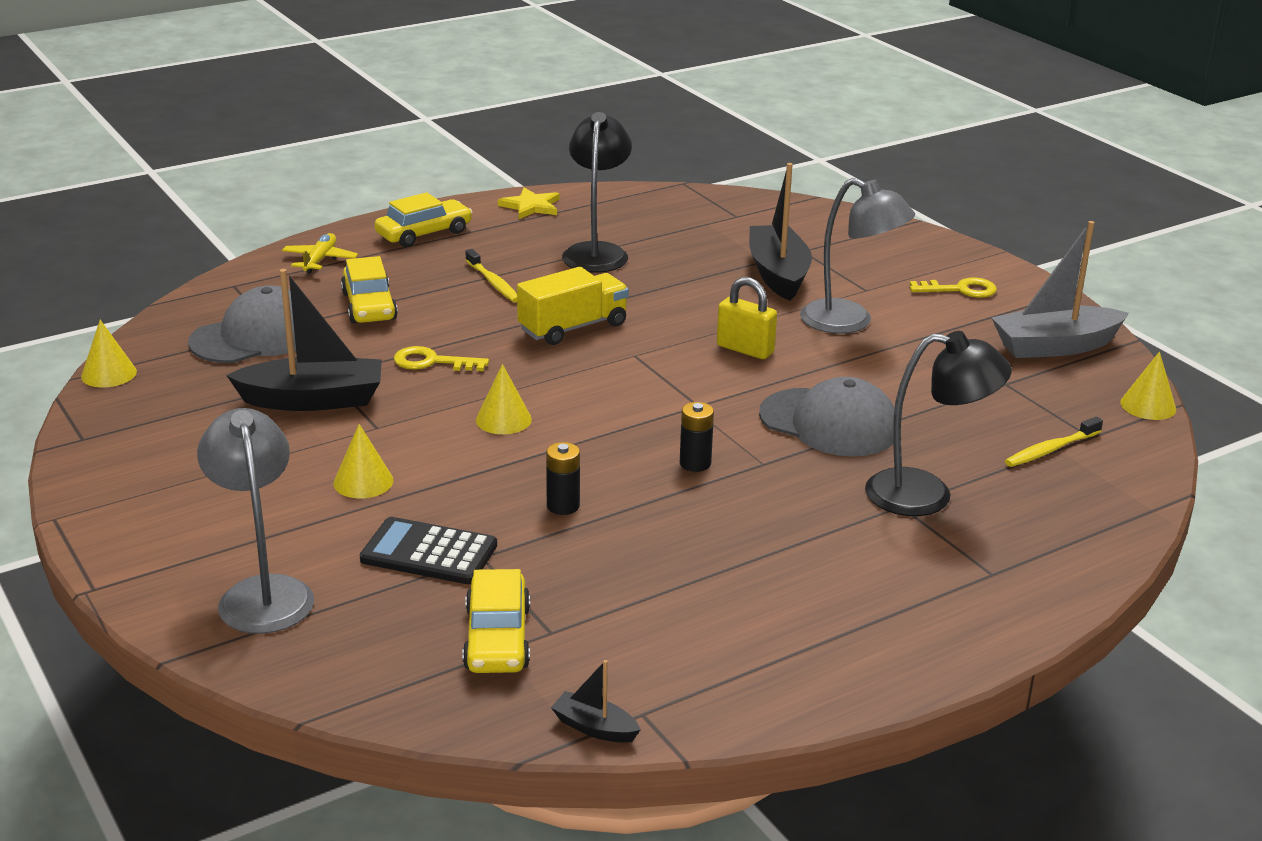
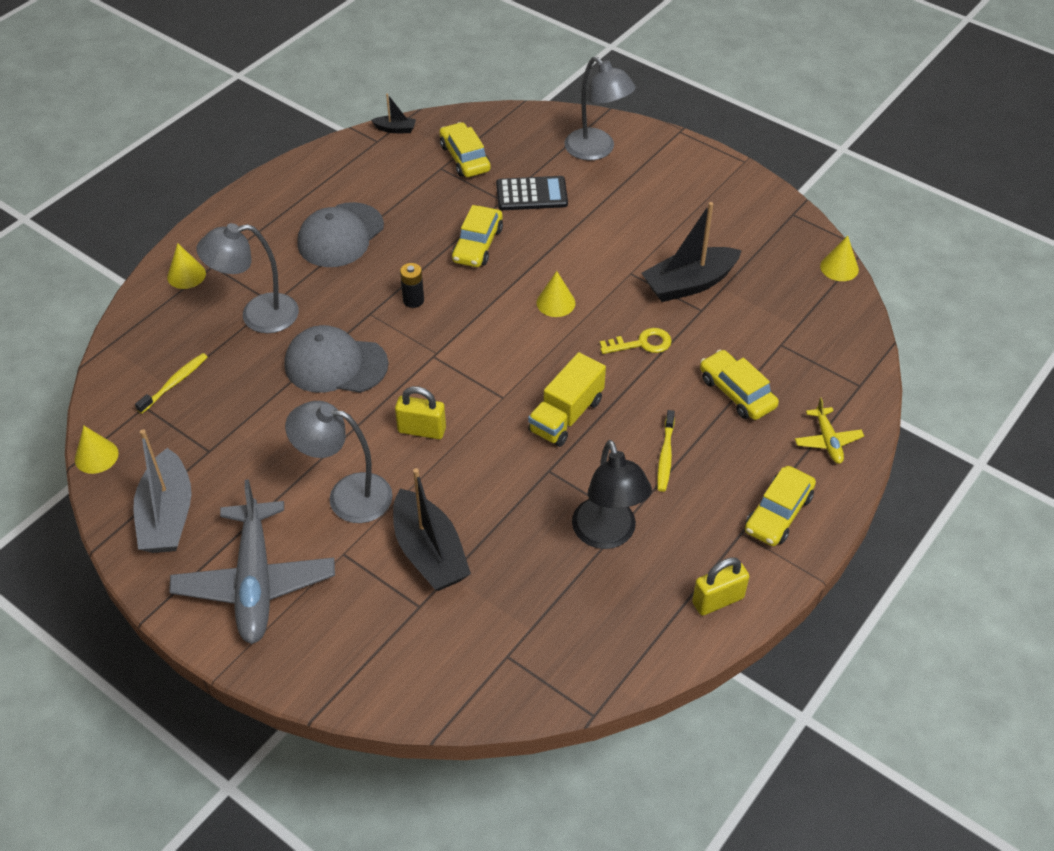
camera: 160 degrees right, 20 degrees up
(256, 336) = (784, 332): grey cap -> grey cap (340, 235)
(363, 482) = (604, 229): yellow cone -> yellow cone (186, 275)
(493, 283) = (665, 456): yellow toothbrush -> yellow toothbrush turned 120 degrees counterclockwise
(531, 206) = (718, 600): yellow star -> yellow padlock
(563, 506) = (477, 245): black battery -> yellow car
(927, 495) = (257, 316): black lamp -> grey lamp
(960, 290) = (255, 582): yellow key -> grey plane
(1055, 346) = (167, 515): grey boat -> grey boat turned 120 degrees clockwise

